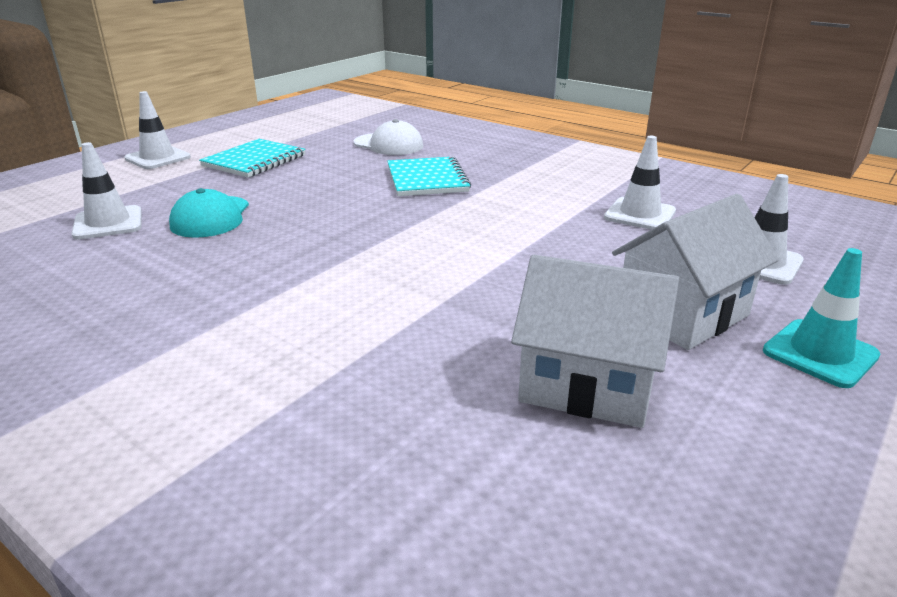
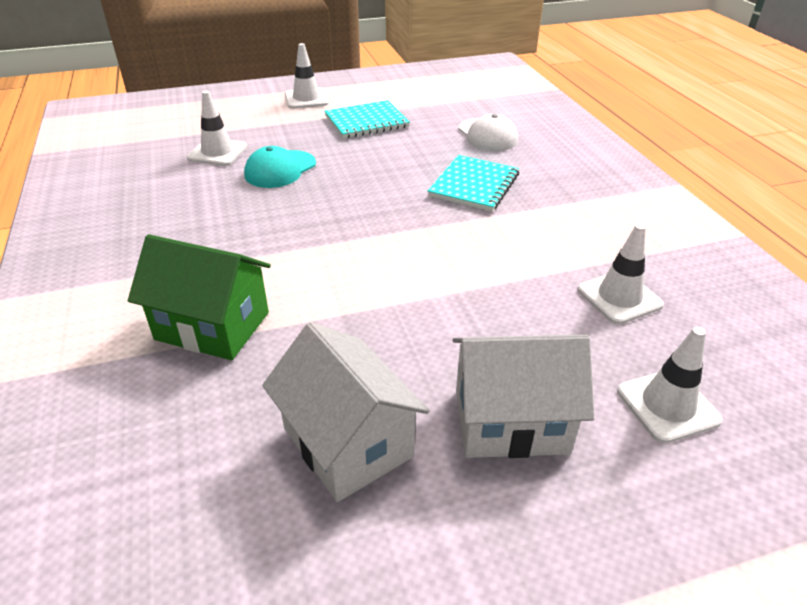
camera: 35 degrees right, 10 degrees up
(323, 359) = (212, 326): none -> green house
(820, 353) = (582, 529): turquoise traffic cone -> none

